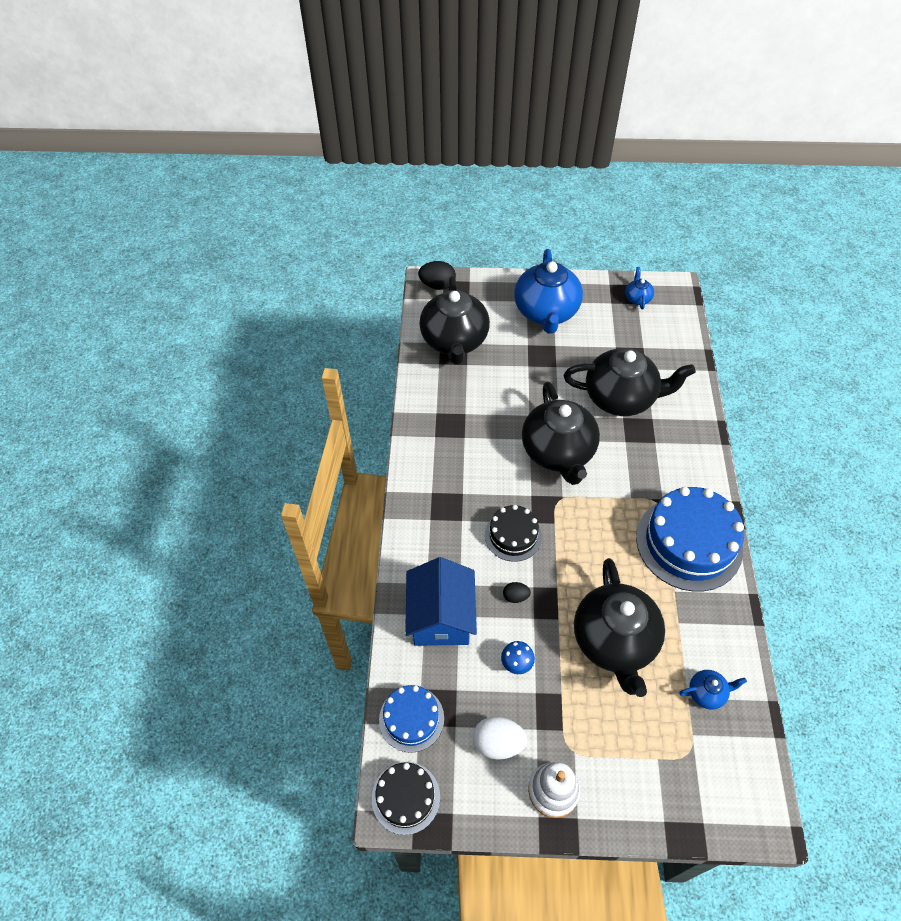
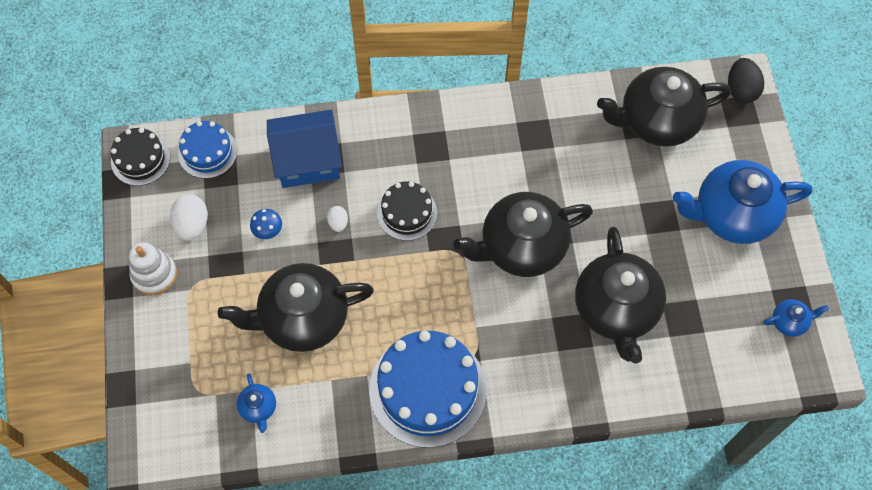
camera: 80 degrees right, 10 degrees up
(515, 596) = (338, 223): black egg -> white egg

